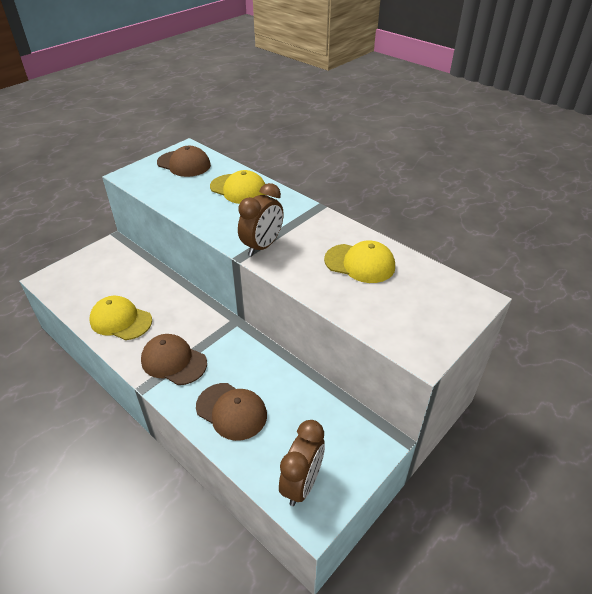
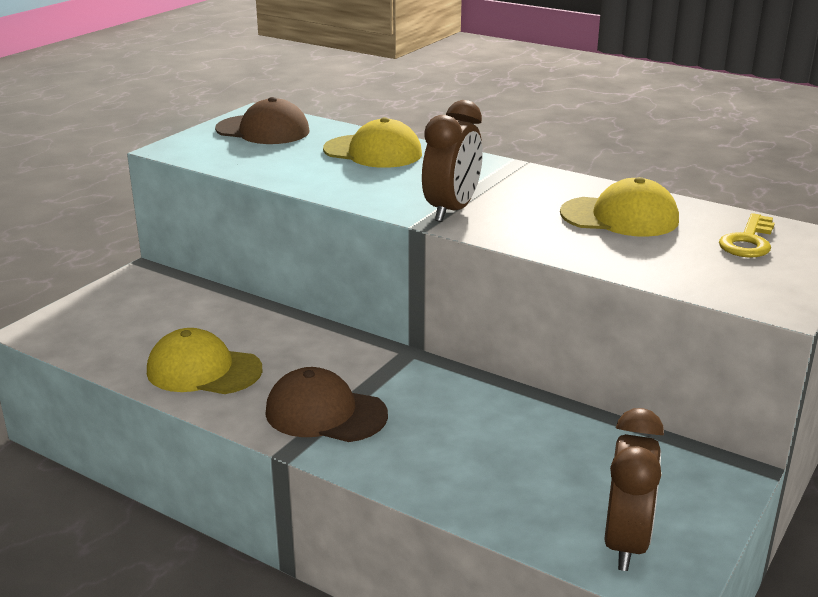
camera: 10 degrees left, 15 degrees down
(231, 411) = (459, 465): brown cap -> none
(429, 295) = (748, 241): none -> yellow key

